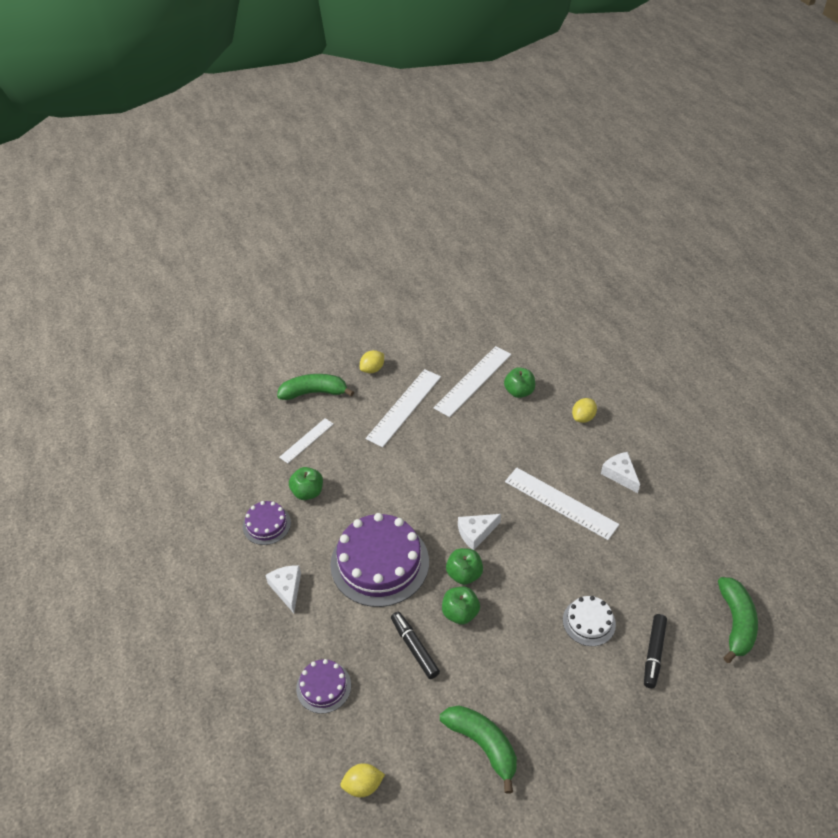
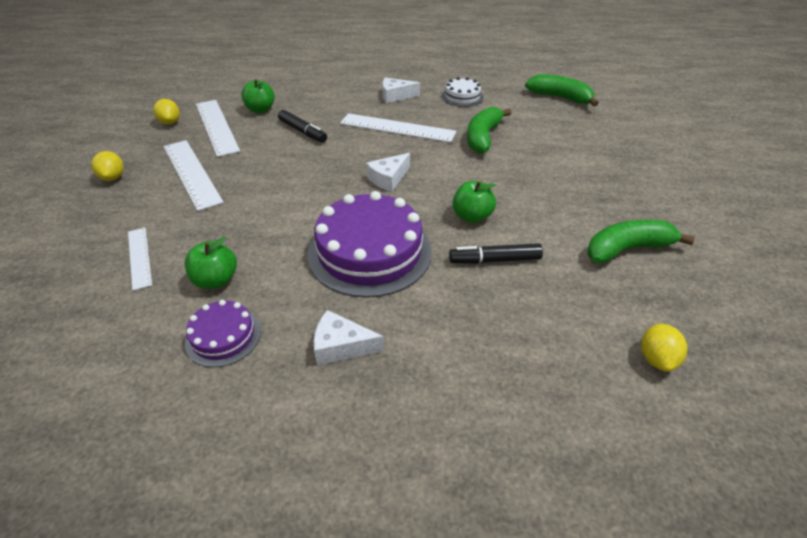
camera: 65 degrees left, 5 degrees down
(314, 392) = (79, 229): green banana -> green banana (483, 137)
(323, 686) = (508, 354): purple cake -> none
(464, 574) = (429, 200): green apple -> none
(476, 533) = (388, 179): white cheese -> white cheese turned 45 degrees clockwise
(560, 503) = (397, 128): white ruler -> white ruler turned 45 degrees clockwise
(583, 417) = (324, 92): yellow lemon -> yellow lemon (170, 122)
(589, 622) = (524, 152): white cake -> white cake (462, 97)
(653, 653) = (569, 135): black marker -> black marker (302, 131)

